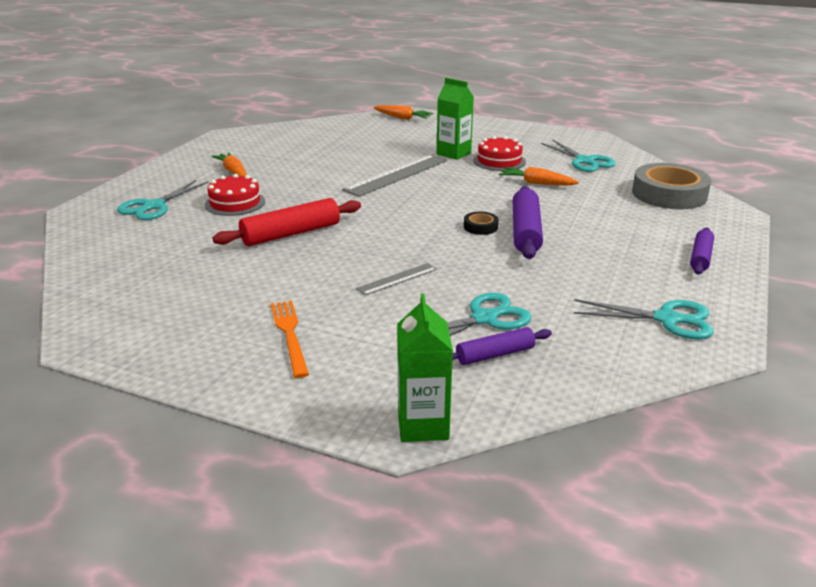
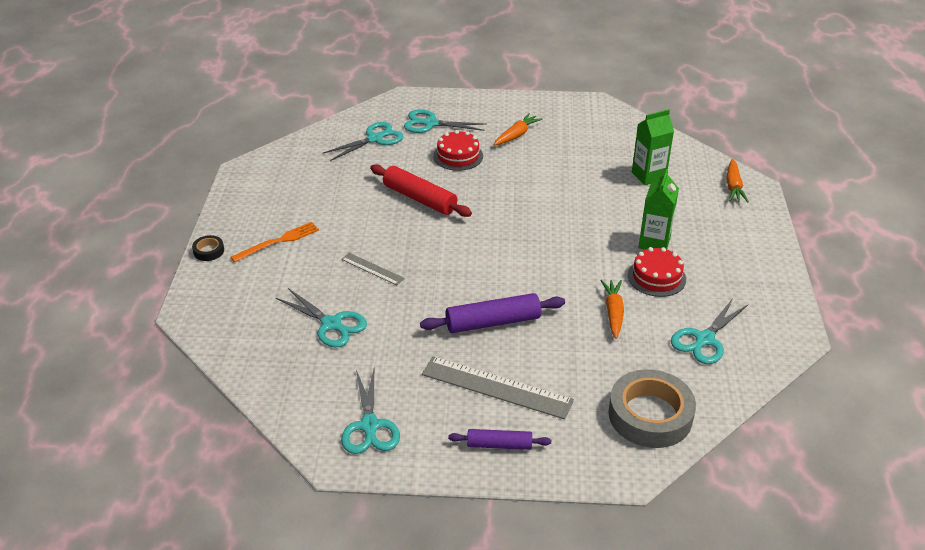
camera: 70 degrees right, 10 degrees up
(140, 240) = (375, 139): none -> turquoise scissors
(397, 175) = (572, 221): grey ruler -> grey ruler (496, 387)
(423, 425) = (199, 321): green carton -> green carton (648, 176)
(480, 227) = (487, 293): black tape -> black tape (209, 251)
(495, 355) = (285, 338): purple rolling pin -> none

